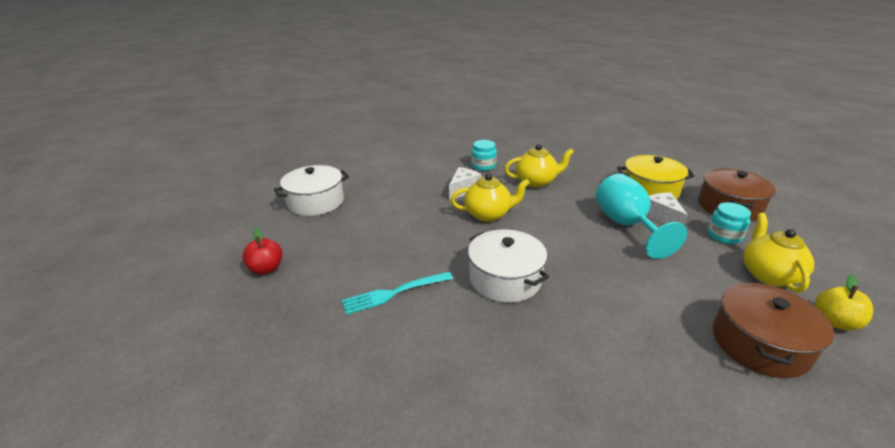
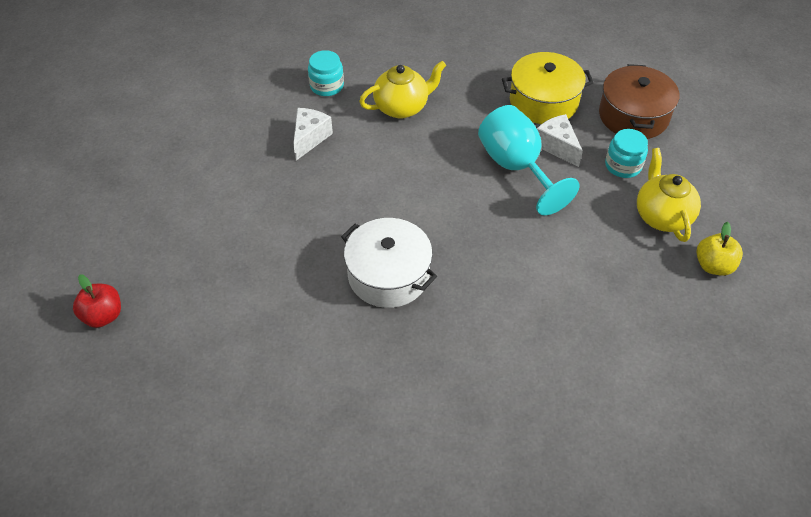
camera: 15 degrees left, 20 degrees up
(316, 202) = (117, 194): white pot -> none
(394, 293) = (270, 319): turquoise fork -> none
(488, 214) = (351, 178): yellow teapot -> none
(759, 344) = (642, 306): brown pot -> none

